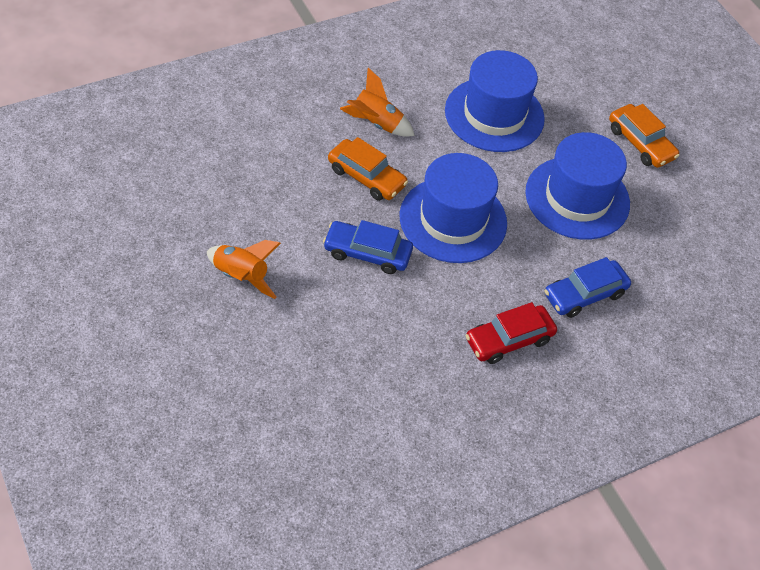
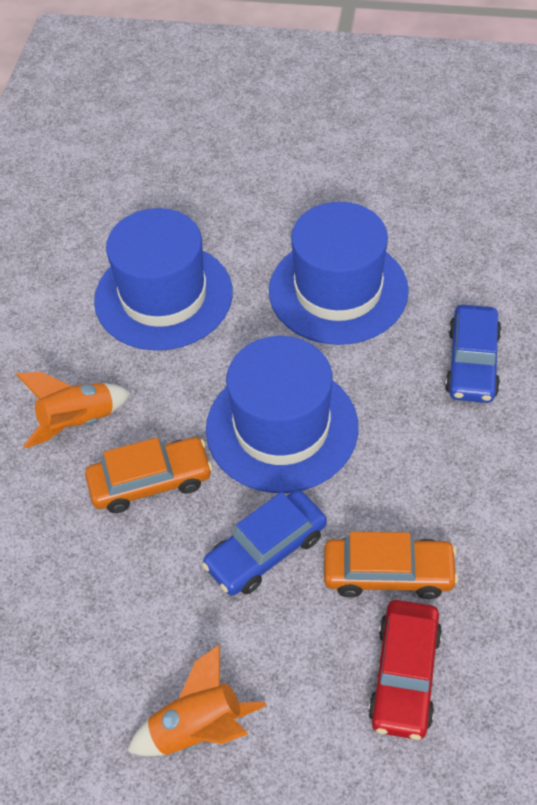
camera: 45 degrees left, 0 degrees up
(509, 340) = (489, 474): red car -> red car (405, 675)
(640, 143) = (307, 192): orange car -> orange car (388, 573)

